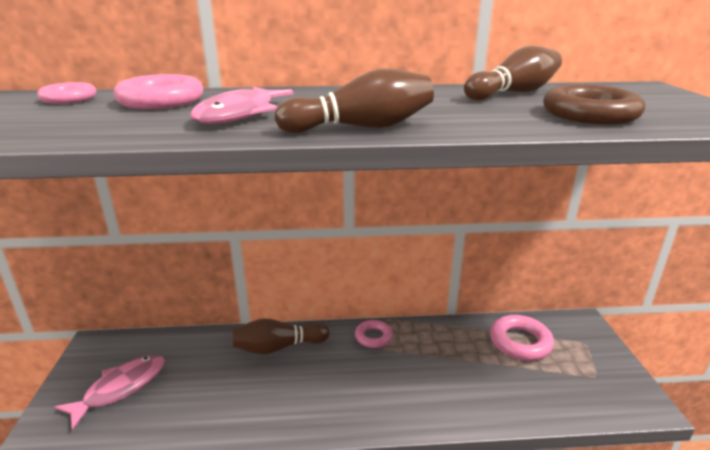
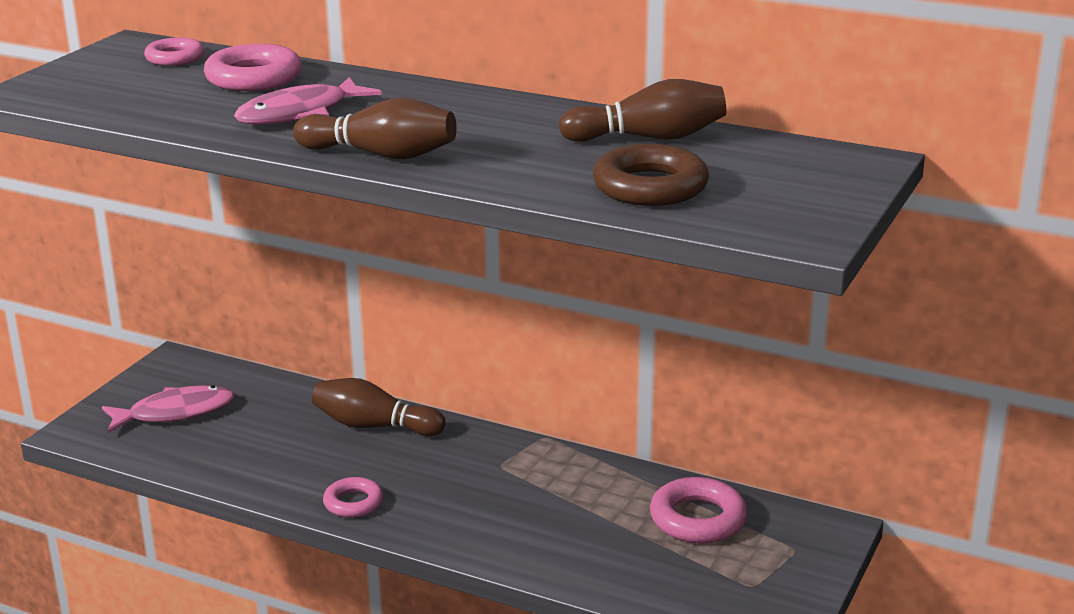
camera: 30 degrees right, 0 degrees up
(373, 337) = (503, 451): pink ring -> pink ring (353, 503)

